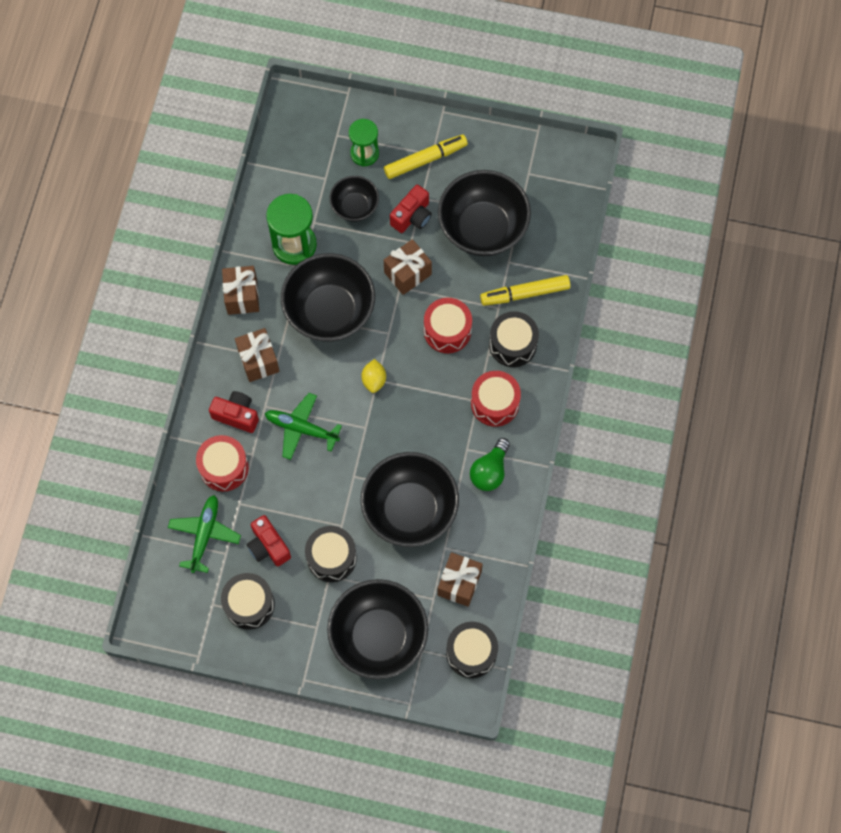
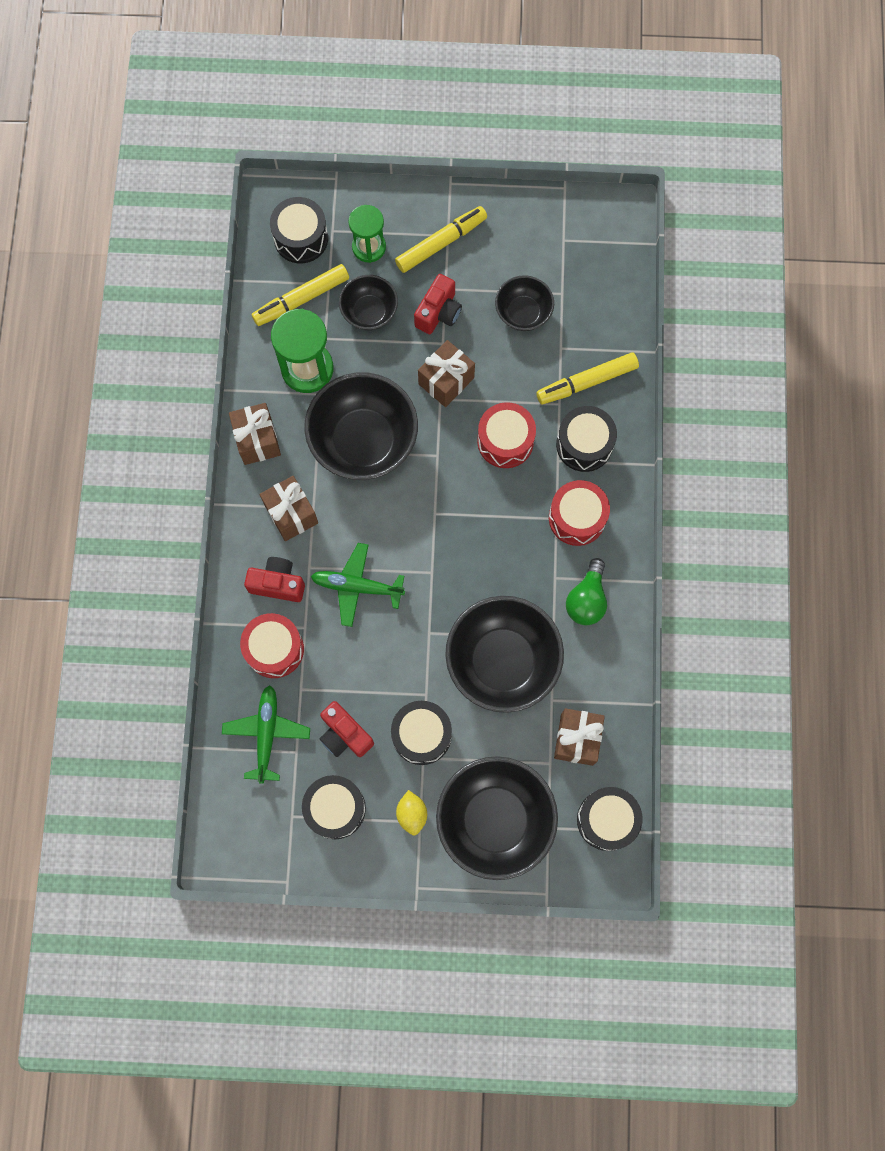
camera: 10 degrees left, 5 degrees up
(300, 187) = (301, 299): none -> yellow marker
(309, 137) = (301, 238): none -> black drum
(374, 380) = (431, 514): yellow lemon -> yellow lemon (412, 814)
(483, 228) = (523, 313): black bowl -> black bowl, size x0.54

